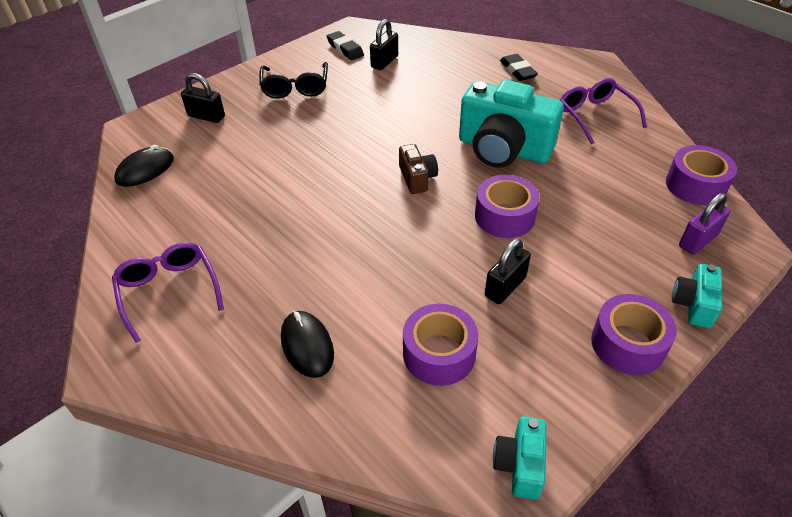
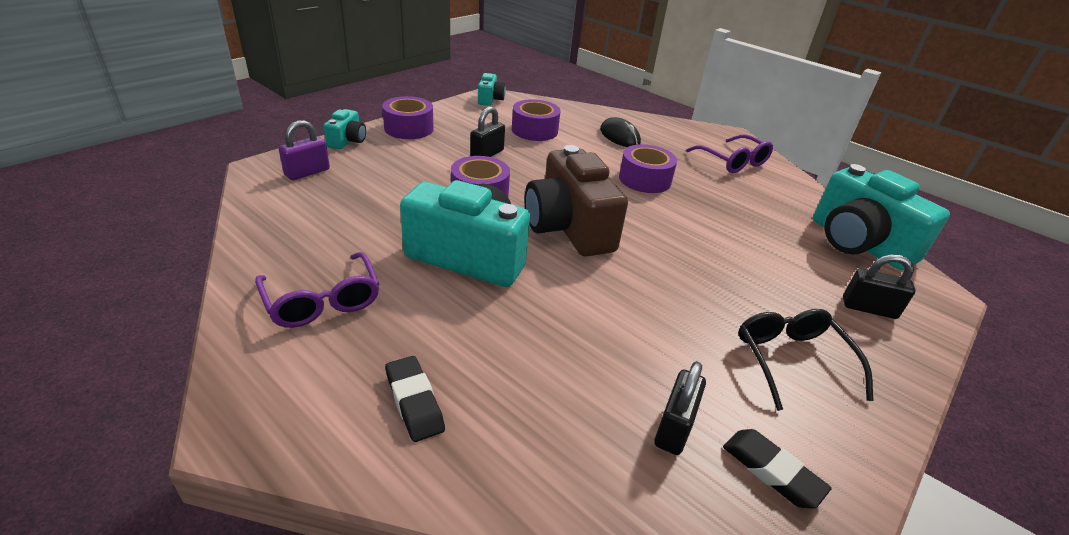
camera: 170 degrees right, 10 degrees down
(145, 170) = (858, 243): black mouse -> turquoise camera
(417, 178) = (569, 228): brown camera -> brown camera, size x2.10
(695, 185) = (263, 213): purple tape -> purple tape (644, 179)

